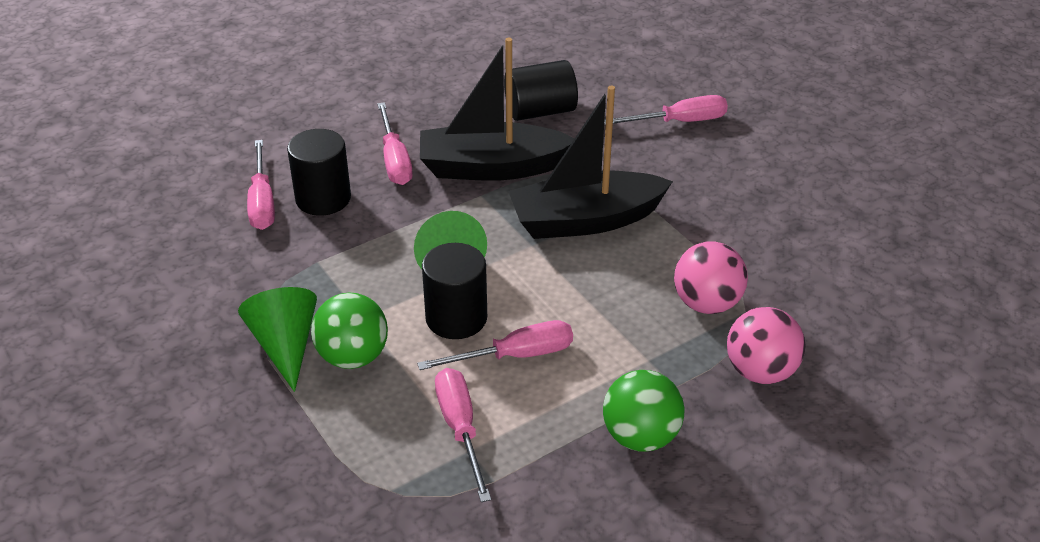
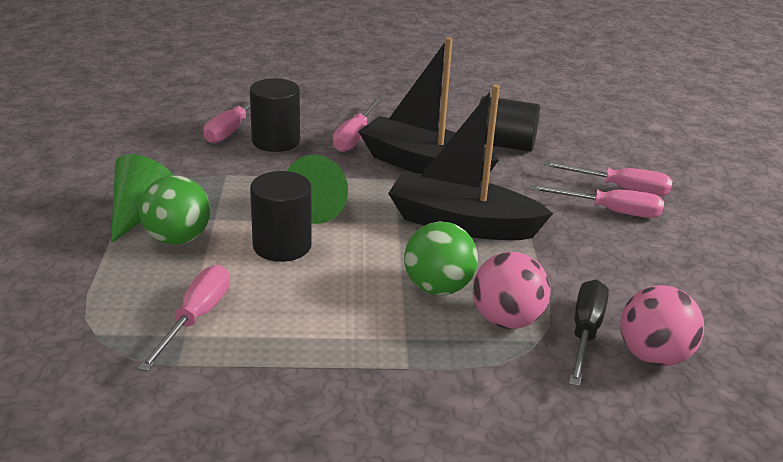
camera: 30 degrees right, 10 degrees down
(515, 356) = (298, 288): pink screwdriver -> pink screwdriver (610, 211)
(640, 437) = (334, 391): green ball -> green ball (438, 288)
(760, 371) = (503, 392): pink ball -> pink ball (653, 356)
(772, 286) = (585, 332): none -> black screwdriver

